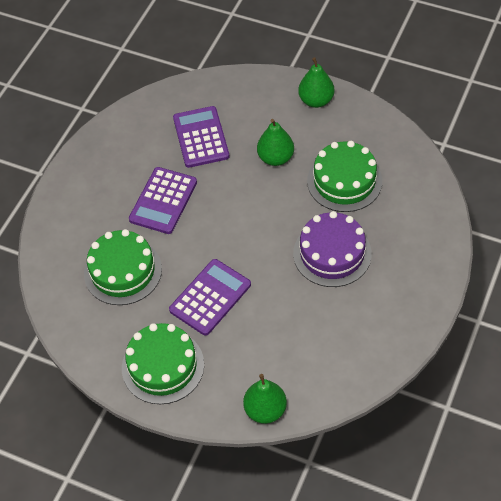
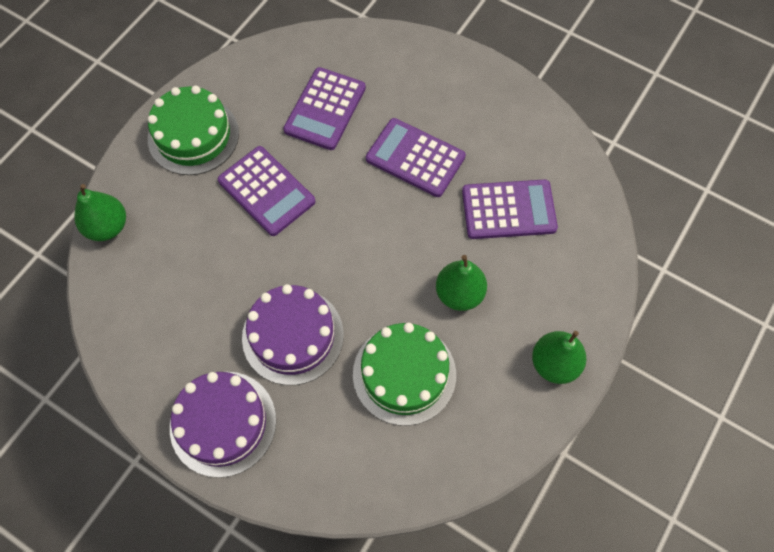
camera: 95 degrees right, 10 degrees up
(123, 271) = (325, 109): green cake -> purple calculator
(410, 283) = (223, 423): none -> purple cake

